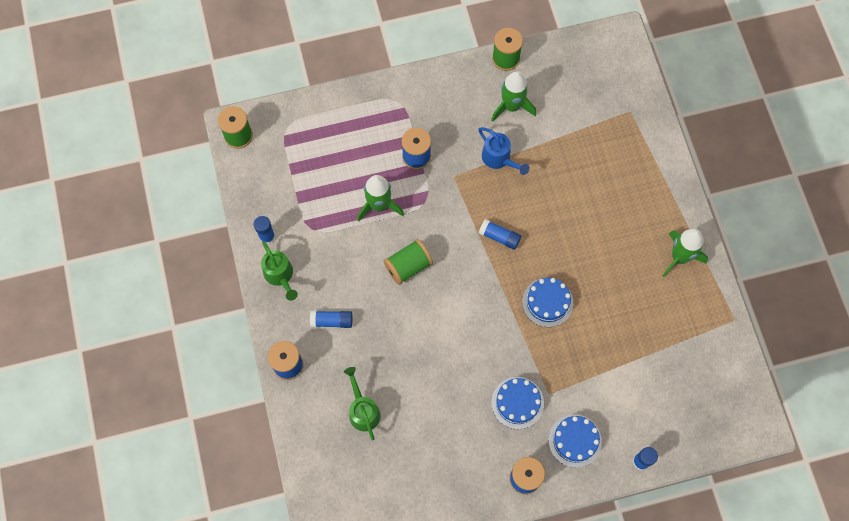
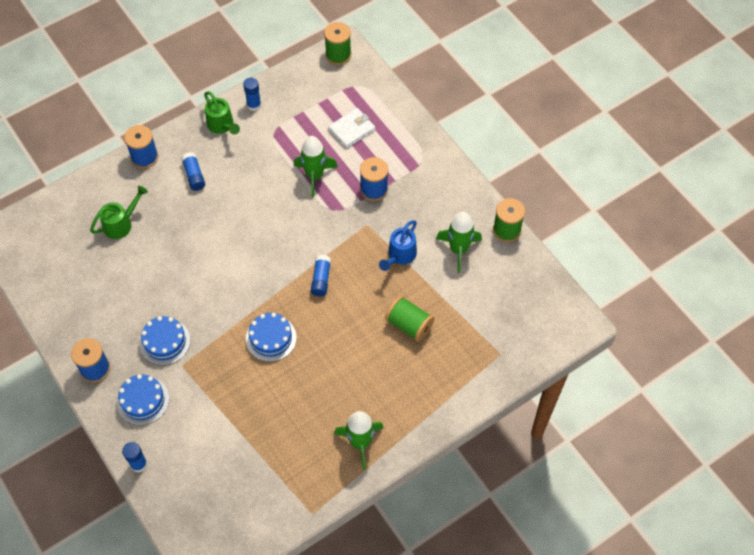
camera: 70 degrees right, 10 degrees down
(280, 276) = (222, 126): green watering can -> green watering can turned 75 degrees counterclockwise
(337, 153) = (352, 129): none -> white wallet
(408, 266) = (265, 216): green spool -> green spool (409, 325)

